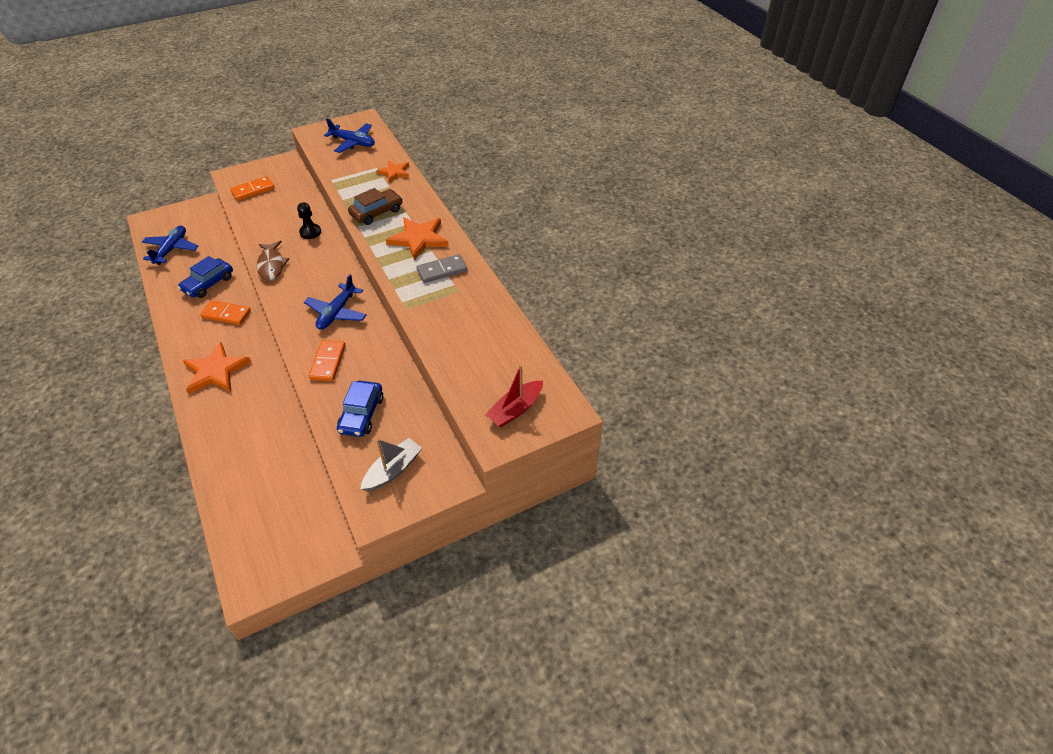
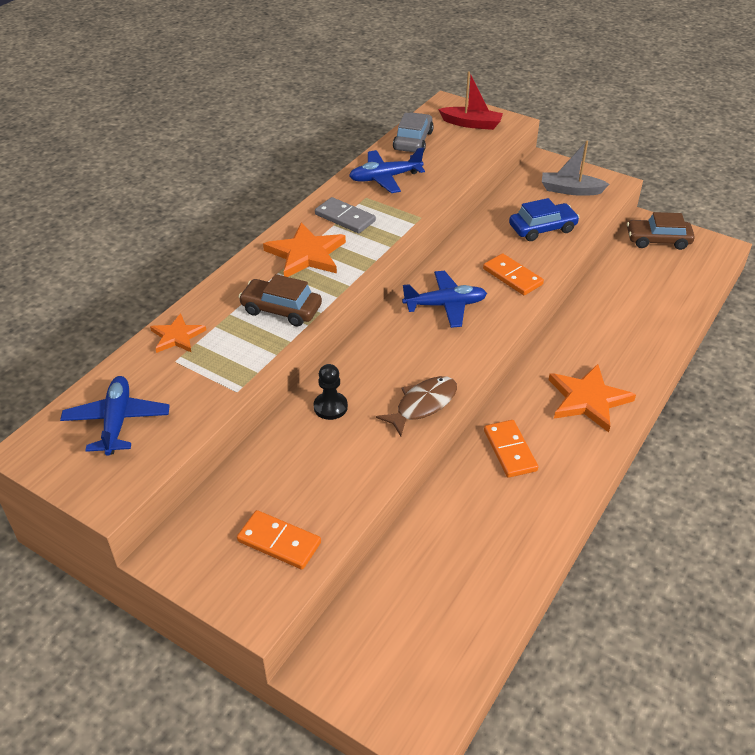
camera: 120 degrees left, 5 degrees down
(171, 249) = (456, 620): blue plane -> blue plane (385, 178)
(208, 284) = (480, 510): blue car -> none
(305, 540) = (658, 240): none -> brown car
(328, 362) = (512, 277): orange domino -> orange domino turned 75 degrees clockwise
(517, 353) = (413, 141): none -> grey car

